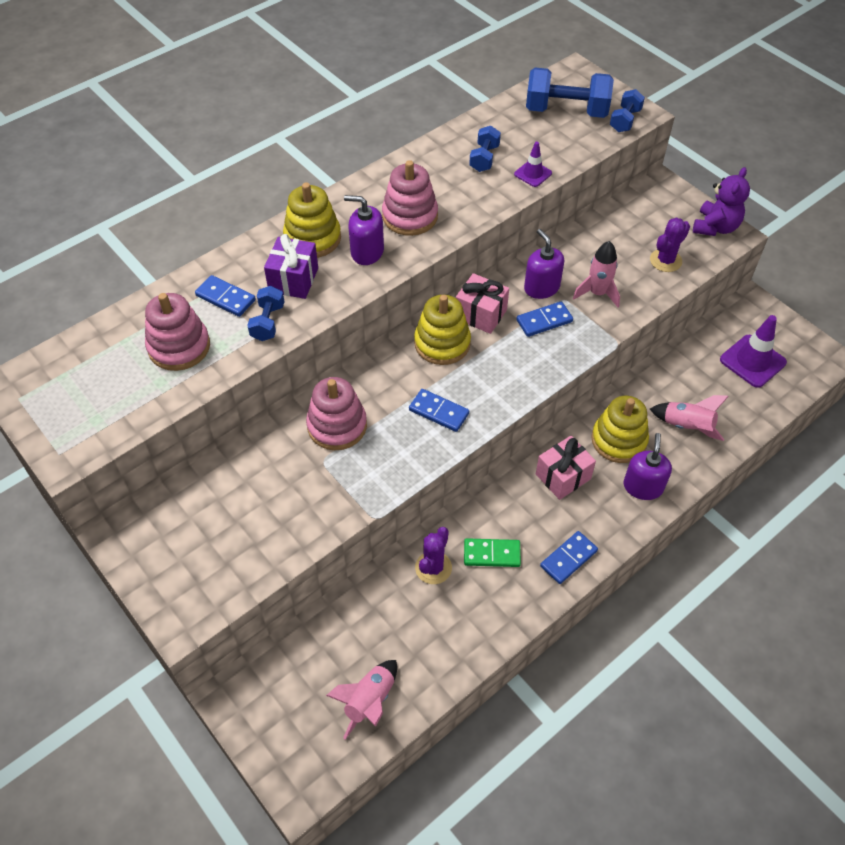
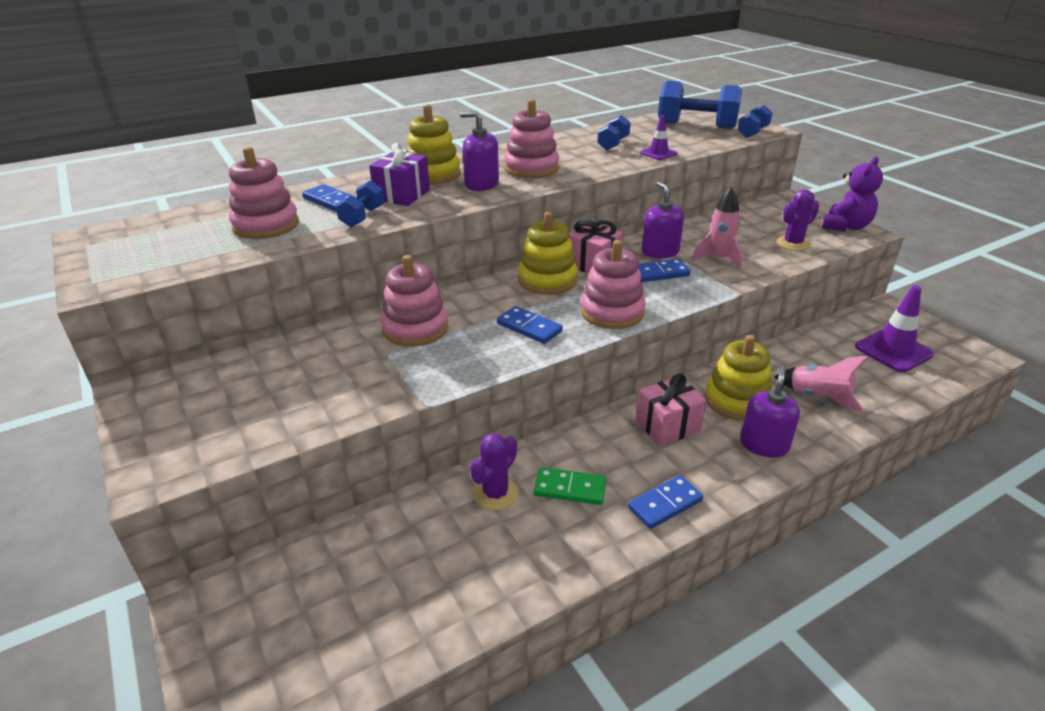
camera: 10 degrees right, 20 degrees down
(369, 701) = (369, 630): pink rocket -> none
(508, 382) = (612, 312): none -> pink stacking toy

